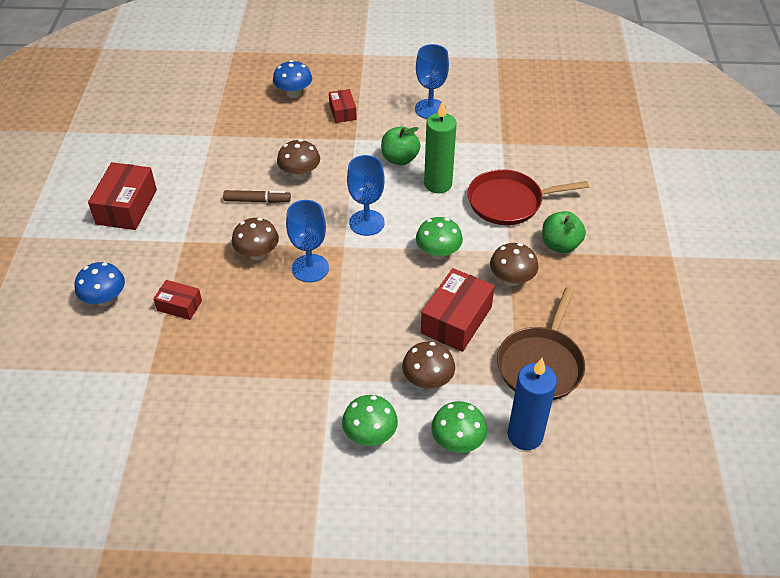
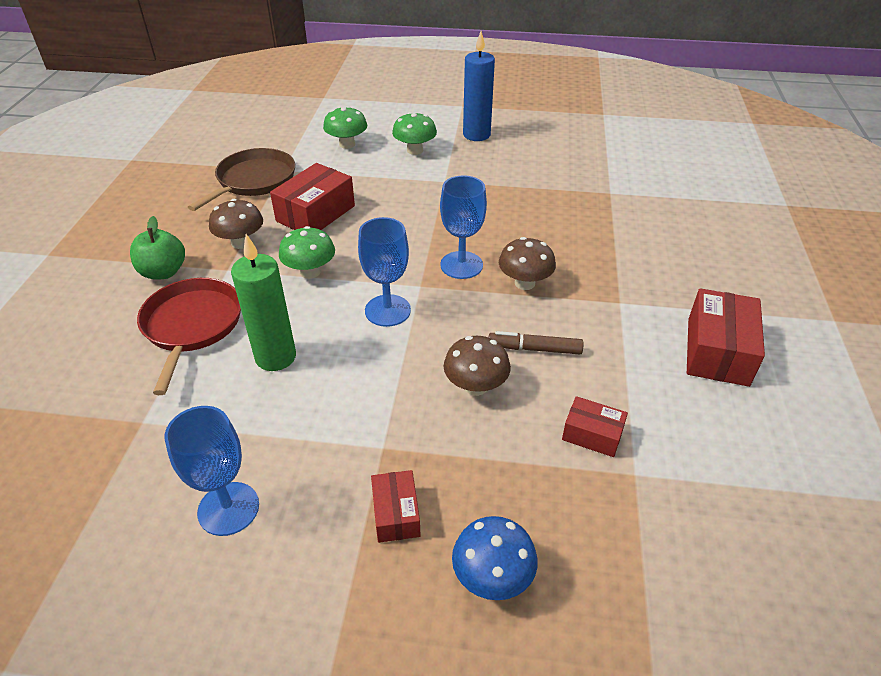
camera: 175 degrees left, 5 degrees down
(105, 299) = (684, 249): blue mushroom -> none
(179, 305) = (600, 239): red box -> red box (592, 435)
(400, 159) = (318, 403): green apple -> none
(427, 380) = (358, 176): brown mushroom -> none
(508, 202) = (192, 325): red pan -> red pan turned 90 degrees counterclockwise
(525, 435) = (293, 145): blue candle -> blue candle (476, 135)

